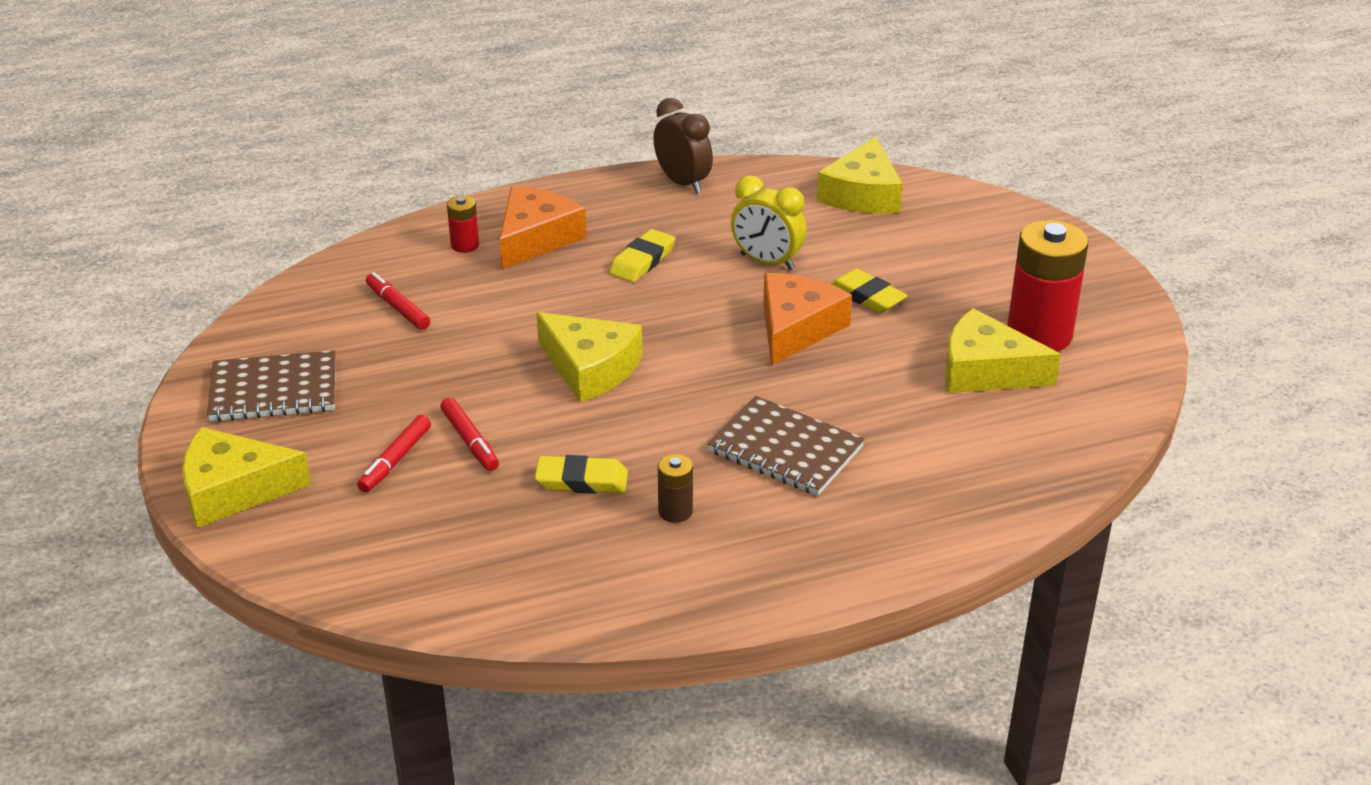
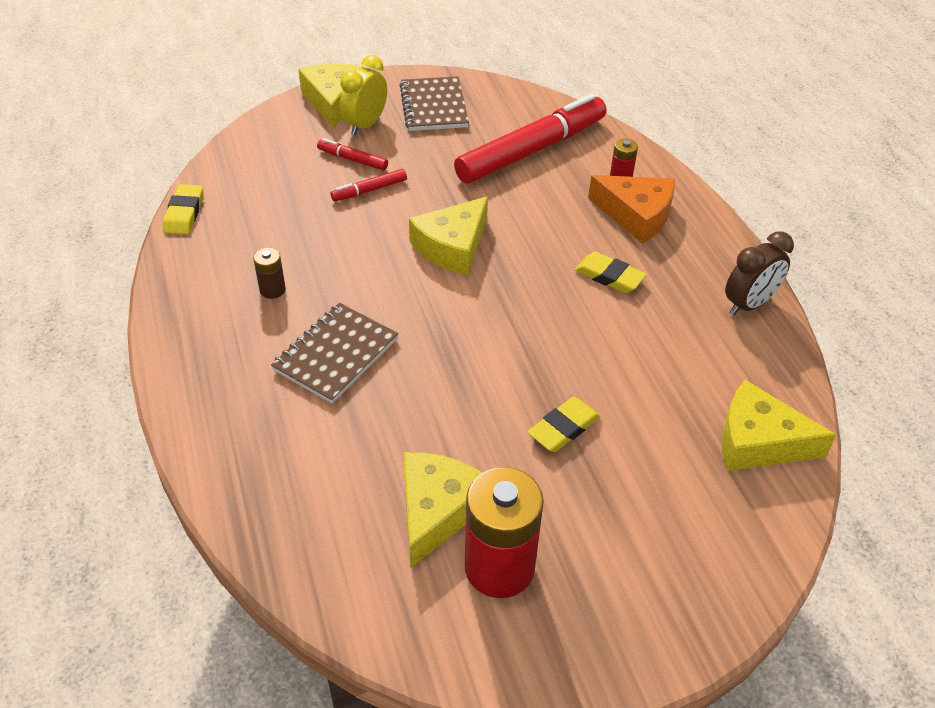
camera: 90 degrees right, 10 degrees up
(398, 307) = (532, 151): red marker -> red marker, size x2.38
(582, 480) = (316, 243): yellow eraser -> yellow eraser (184, 213)
(767, 262) = (617, 358): yellow clock -> yellow clock (365, 125)
(796, 328) = (508, 372): orange cheese -> none

